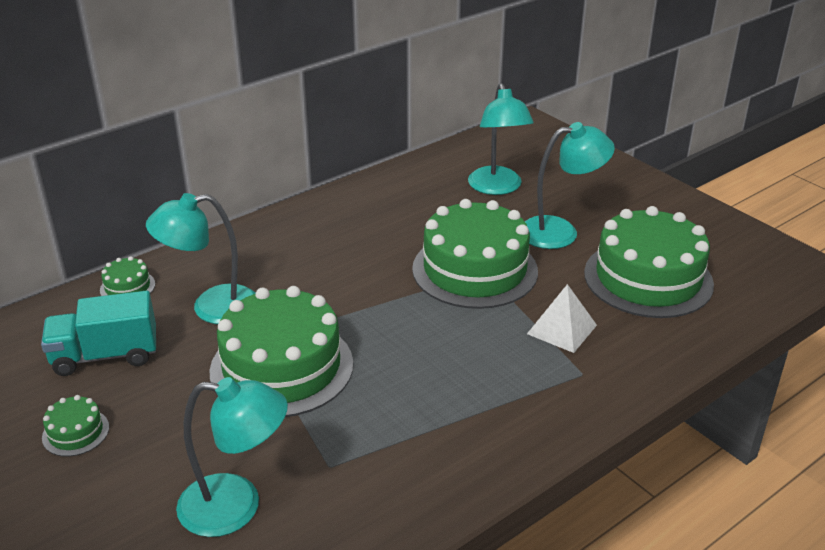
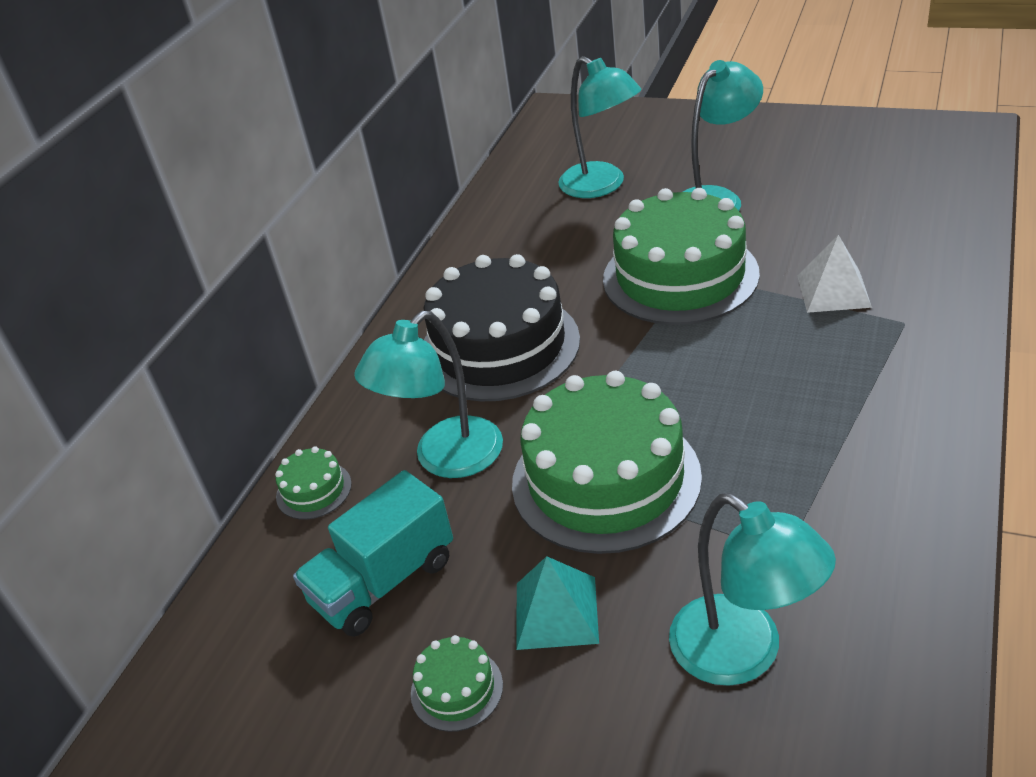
camera: 25 degrees left, 5 degrees up
(169, 424) = (556, 612): none -> turquoise pyramid
(236, 506) = (743, 654): turquoise lamp -> turquoise lamp turned 75 degrees clockwise
(316, 258) = (499, 346): none -> black cake
(648, 278) = (849, 204): green cake -> none

